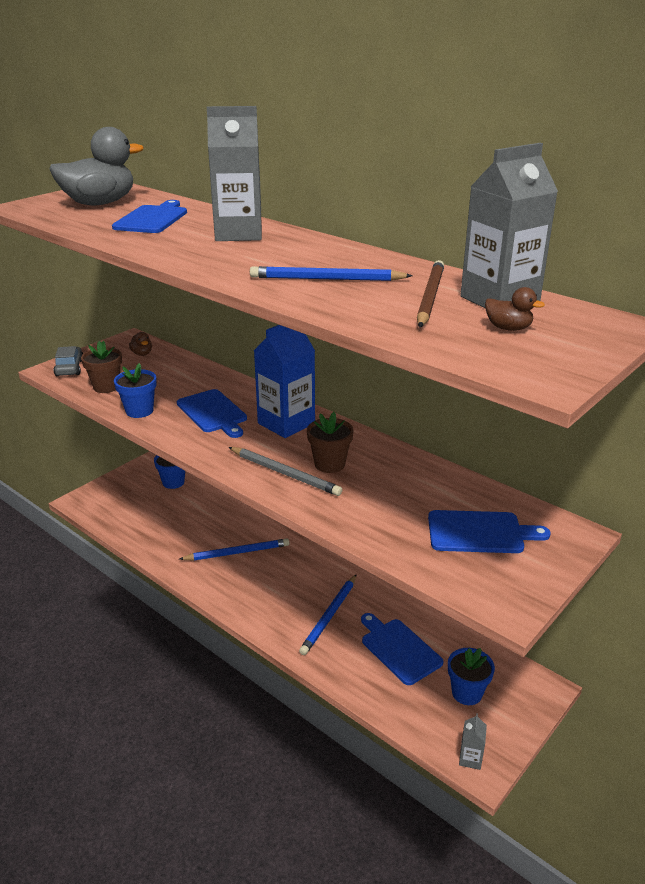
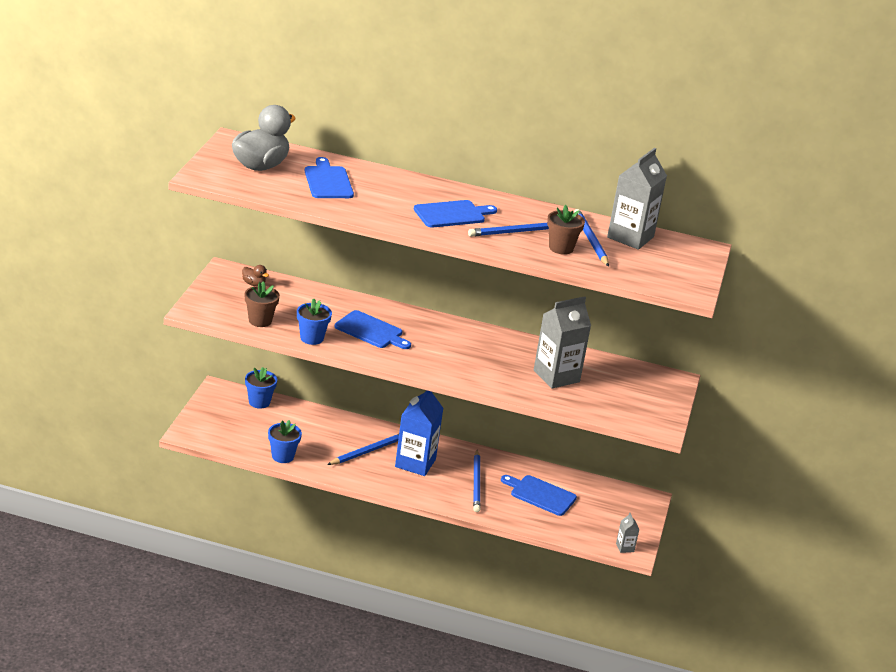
camera: 30 degrees left, 0 degrees up
(69, 368) = (206, 307): grey car -> none
(238, 234) = (412, 192): grey carton -> grey carton (556, 376)
(285, 473) = (468, 370): grey pencil -> none
(286, 423) = (434, 331): blue carton -> blue carton (415, 463)
(329, 464) = (492, 358): brown flower pot -> brown flower pot (561, 248)
(429, 297) = (590, 240): brown pencil -> blue pencil
(467, 693) = (602, 512): blue flower pot -> blue flower pot (282, 456)
(479, 532) = (620, 388): blue cutting board -> blue cutting board (452, 214)
(508, 328) = (650, 259): brown duck -> none

